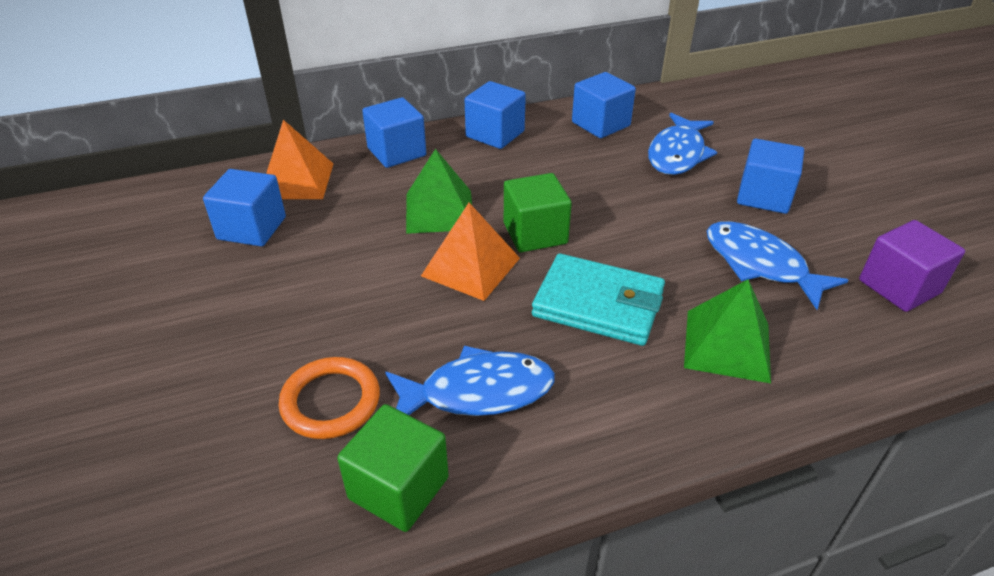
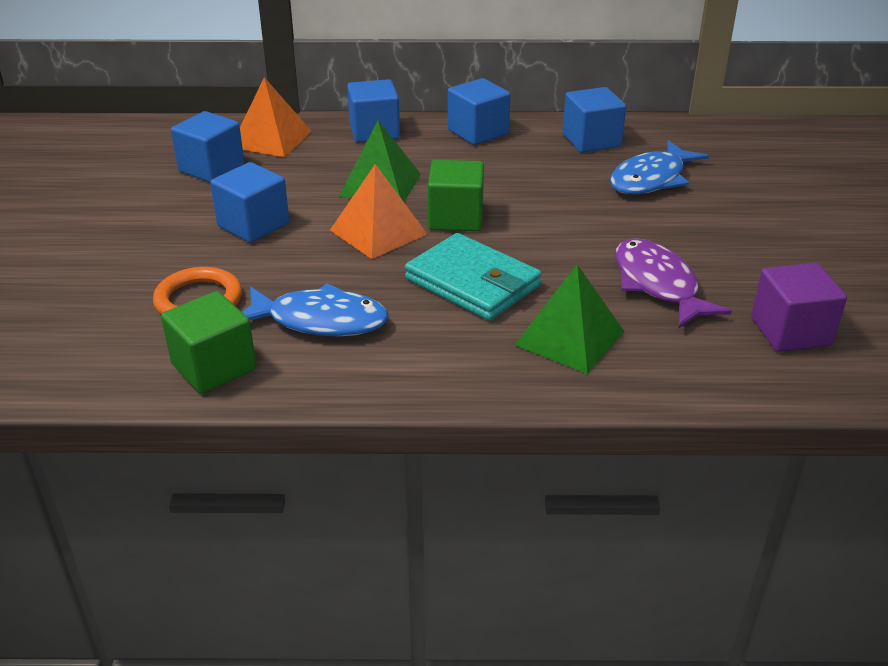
camera: 20 degrees right, 5 degrees down
(760, 265) = (658, 285): blue fish -> purple fish
(764, 196) = (712, 231): blue cube -> blue cube (253, 225)

